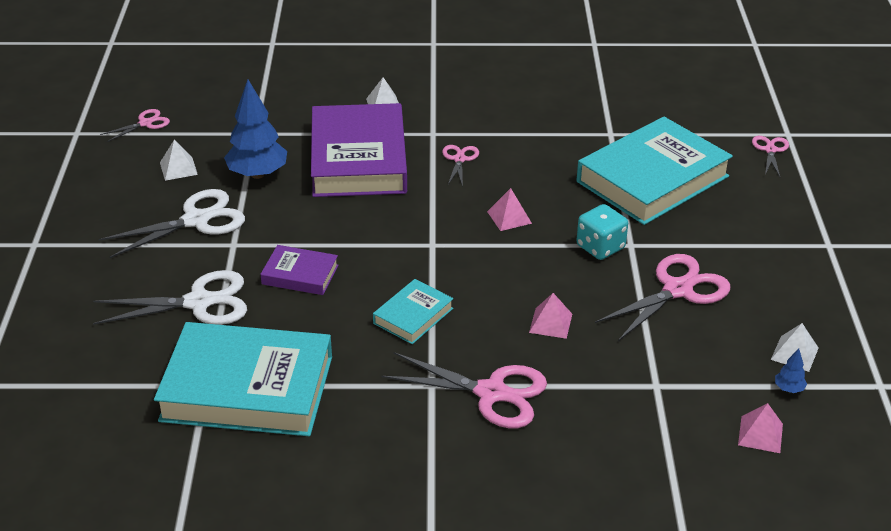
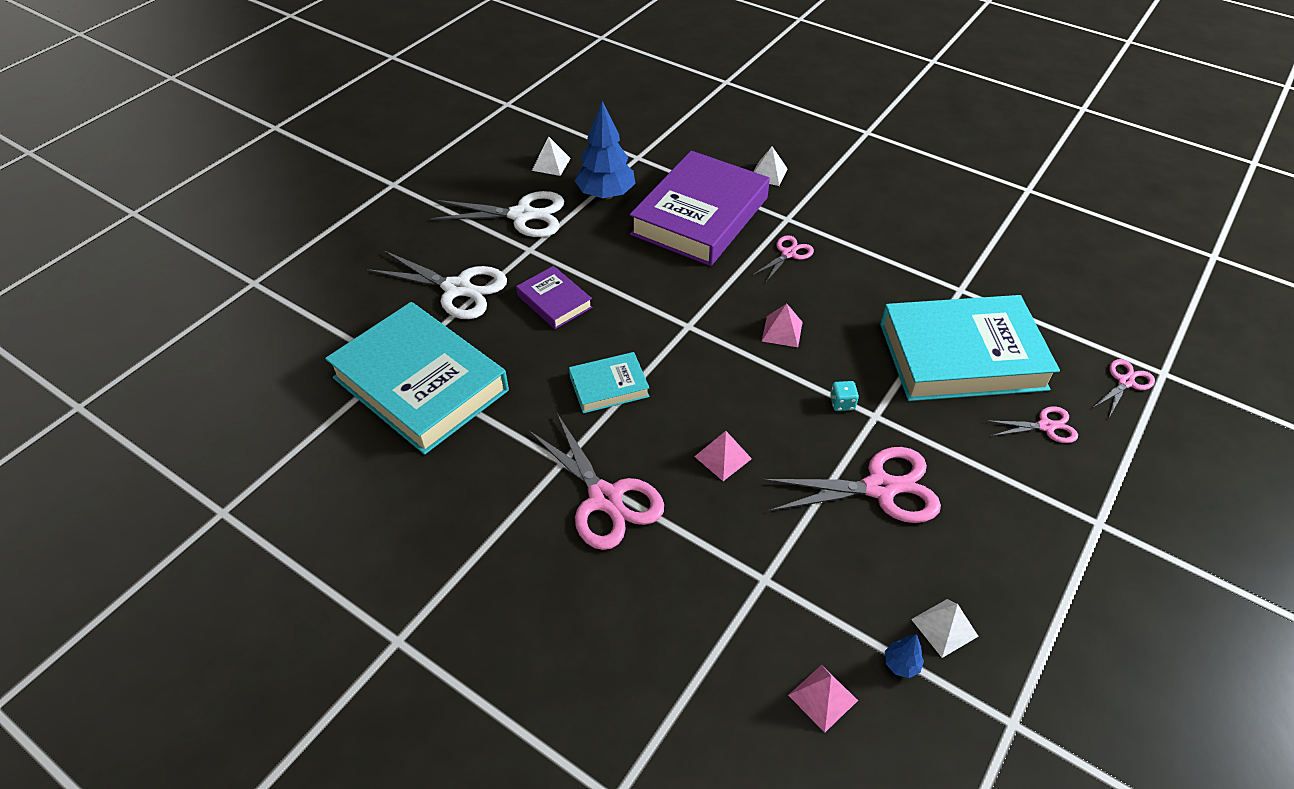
camera: 35 degrees right, 10 degrees up
(145, 123) = (563, 115): pink scissors -> pink scissors (1046, 426)
(600, 247) = (842, 403): turquoise dice -> turquoise dice, size x0.54

